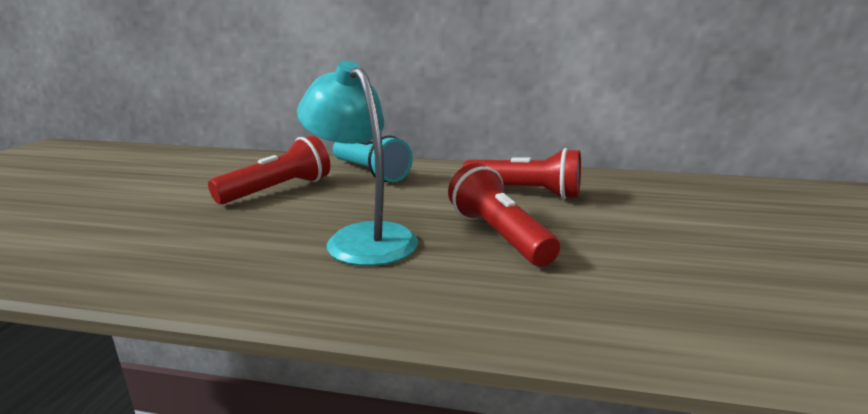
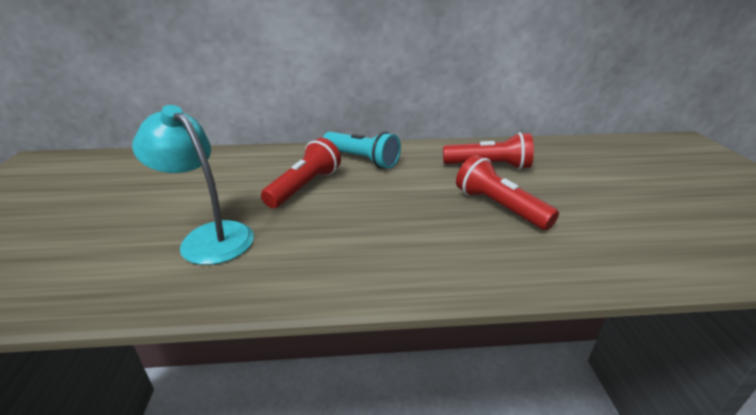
camera: 15 degrees left, 10 degrees up
(362, 237) = (409, 223): turquoise lamp -> turquoise lamp (209, 237)

